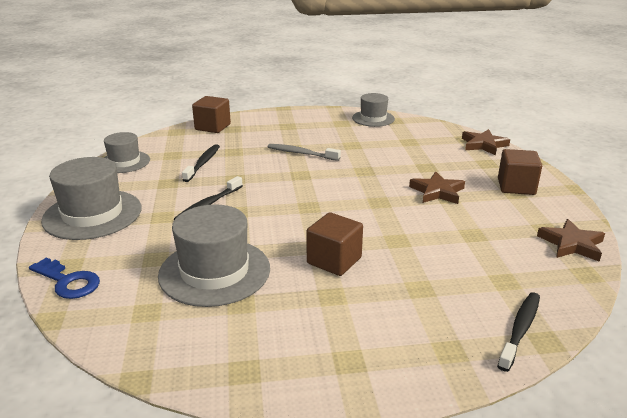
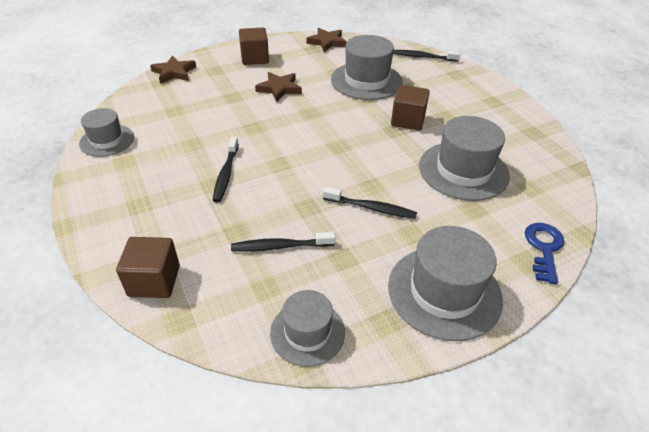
camera: 110 degrees left, 15 degrees up
(301, 153) = (226, 174): grey toothbrush -> black toothbrush
(445, 253) = (366, 81): none -> grey hat

